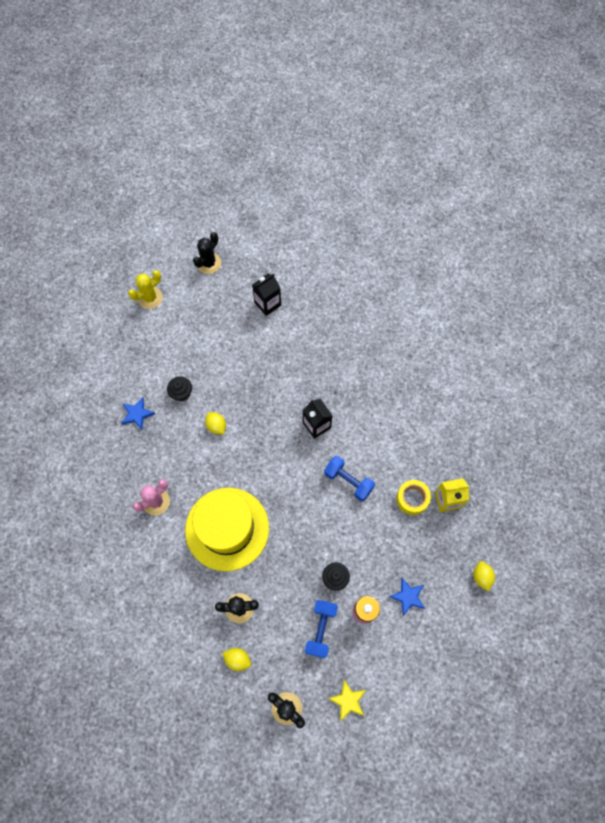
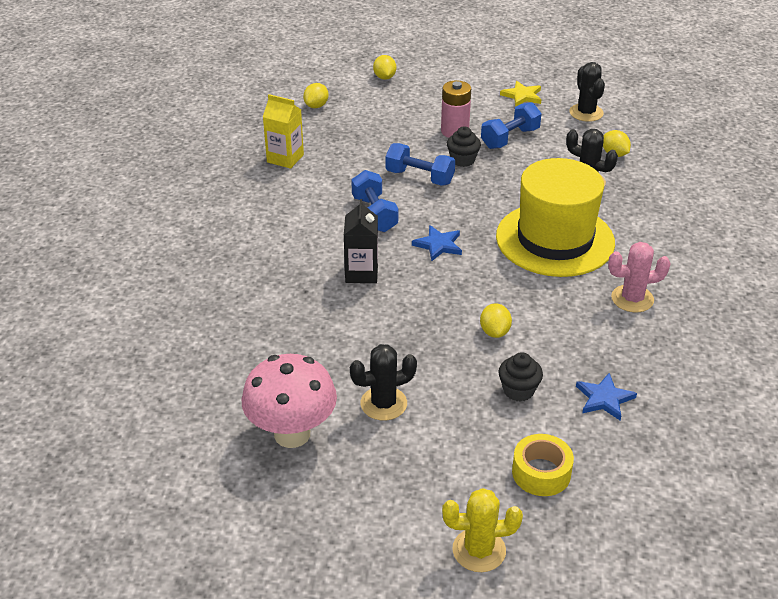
camera: 145 degrees left, 30 degrees down
(209, 263) = (331, 549): black cactus -> black cactus (383, 404)
(267, 304) = (292, 434): black carton -> pink mushroom
(349, 538) = (419, 177): none -> blue dumbbell
(408, 596) = (401, 122): blue star -> blue star (438, 245)
(412, 499) = (320, 174): yellow tape -> yellow tape (541, 473)
(467, 654) = (384, 77): none -> yellow lemon

